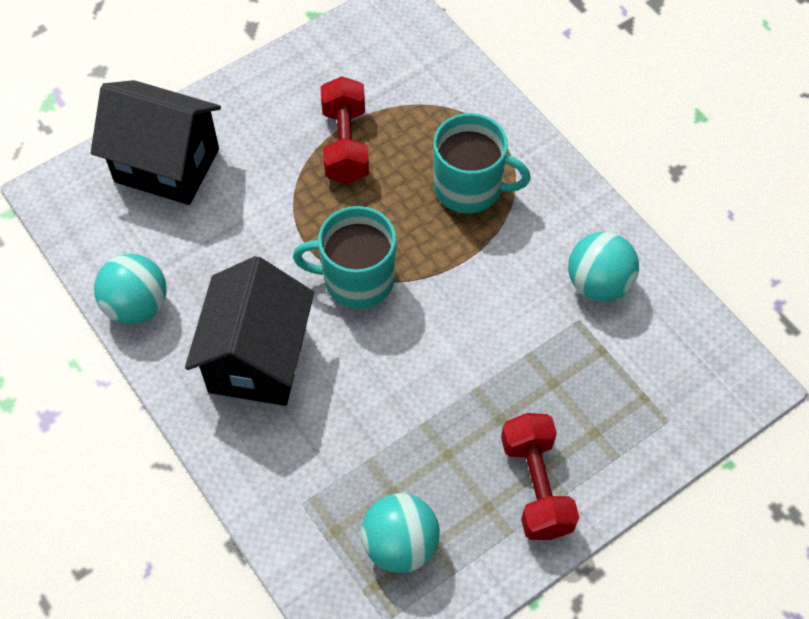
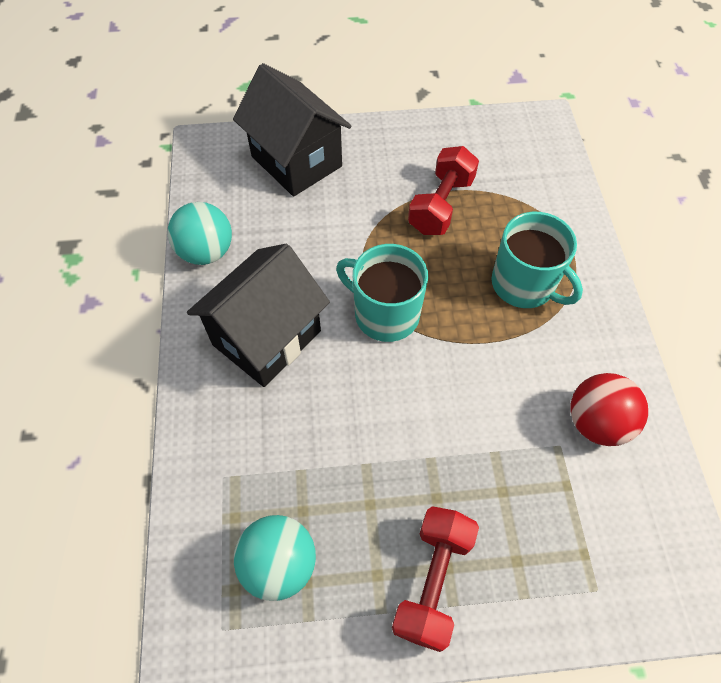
camera: 30 degrees right, 0 degrees up
(598, 283) = (596, 422): turquoise ball -> red ball

